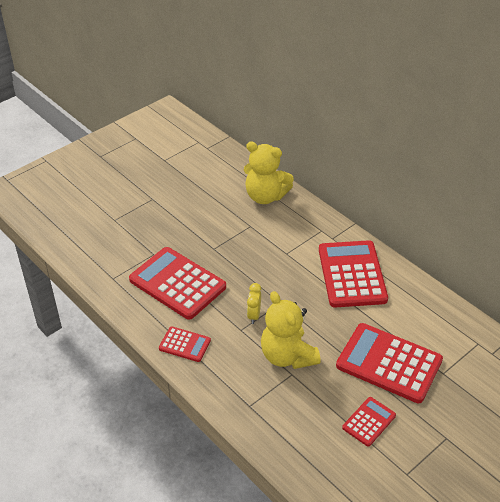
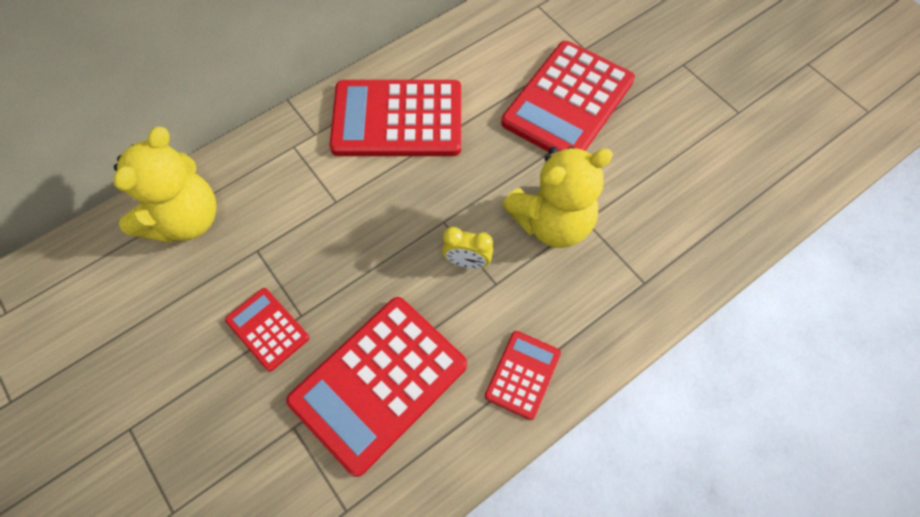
camera: 85 degrees left, 20 degrees up
(369, 422) = (664, 139): red calculator -> red calculator (267, 329)

